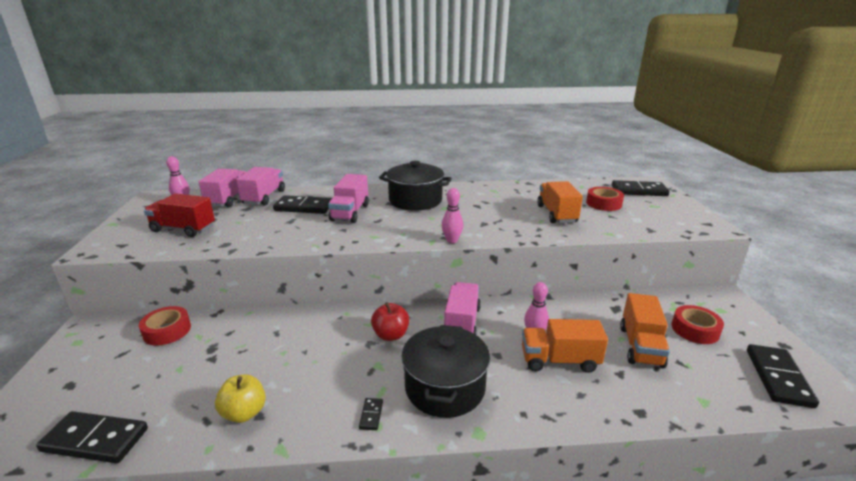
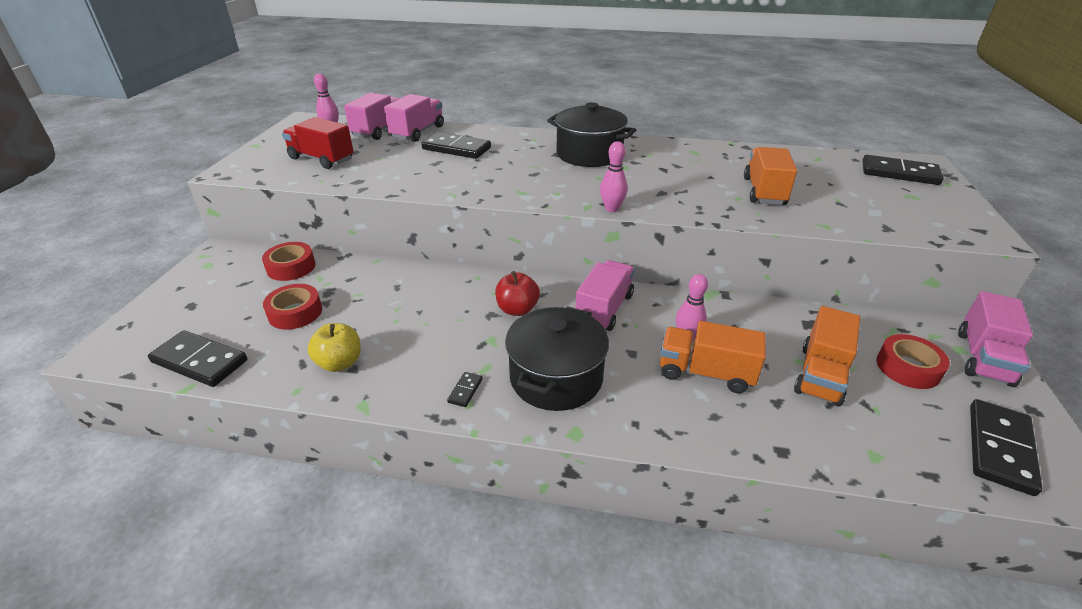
camera: 15 degrees right, 10 degrees up
(350, 213) = (505, 161): pink truck -> pink truck (983, 358)
(603, 203) = (837, 185): red tape -> red tape (295, 313)

